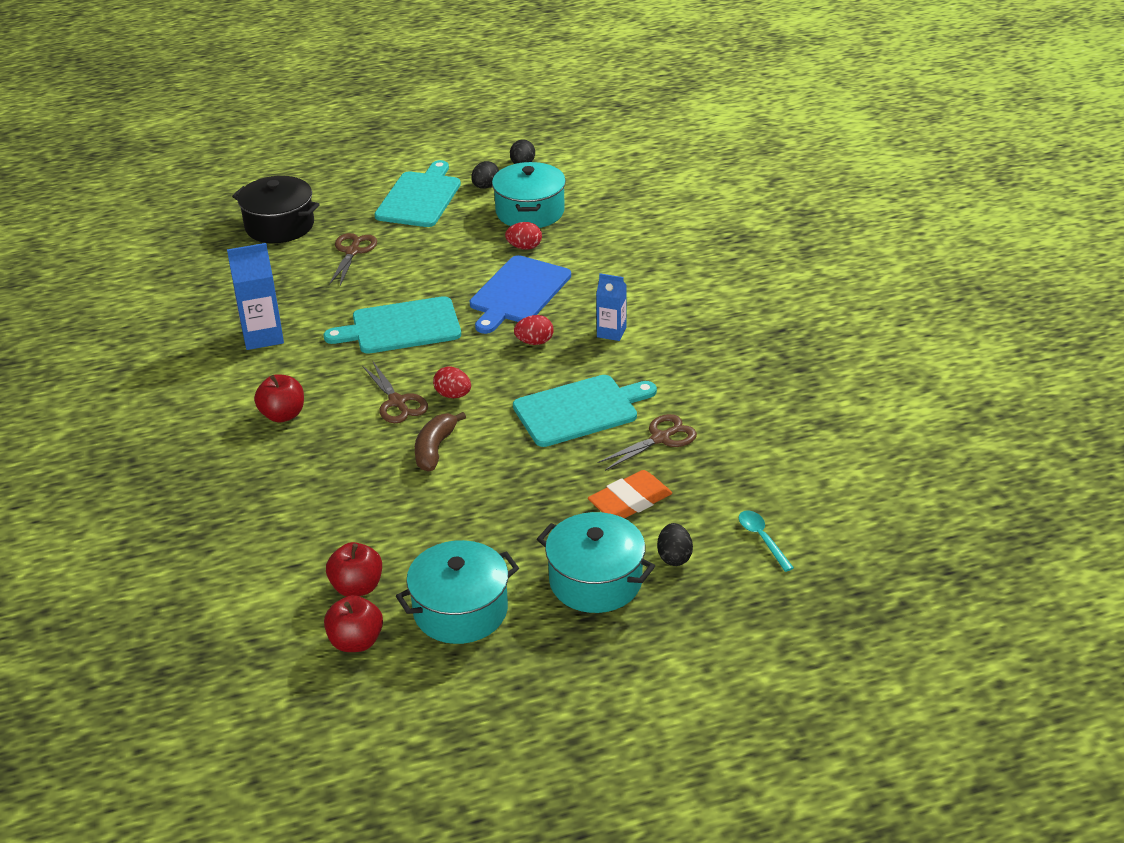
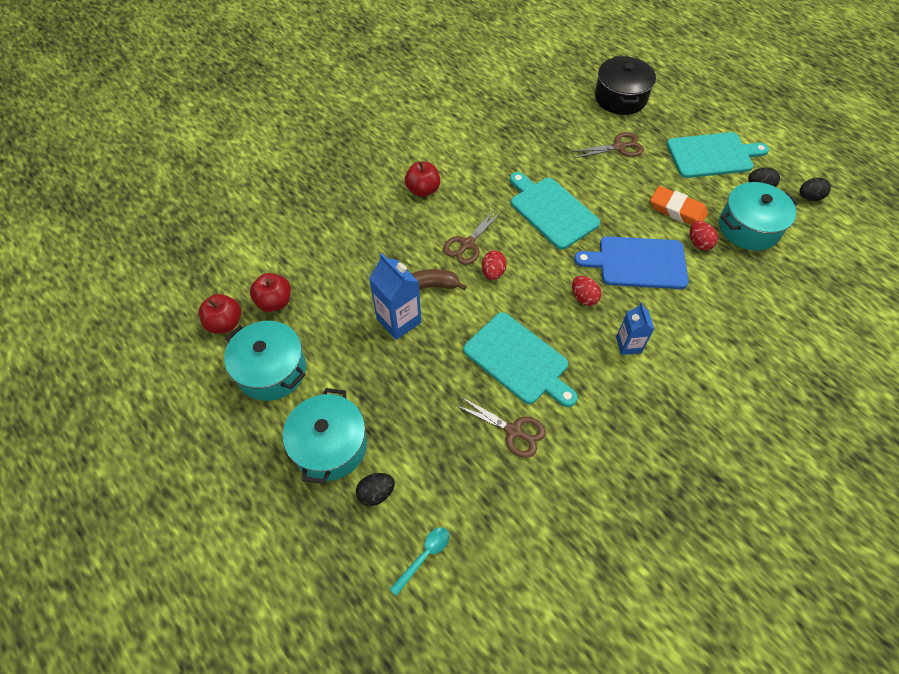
camera: 65 degrees right, 20 degrees up
(262, 336) = (496, 144): blue carton -> blue carton (399, 320)
(630, 501) = (428, 436): orange eraser -> orange eraser (677, 210)

